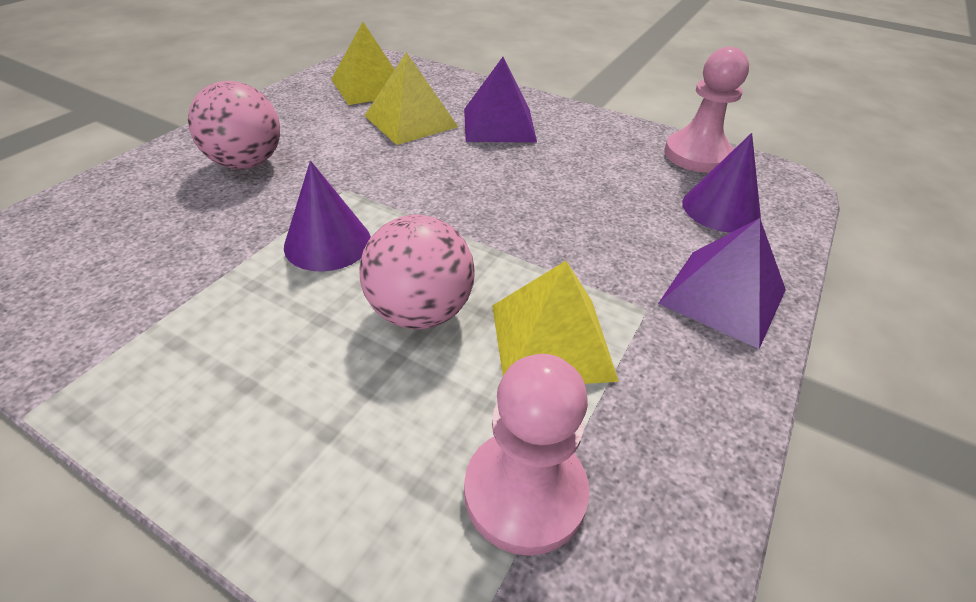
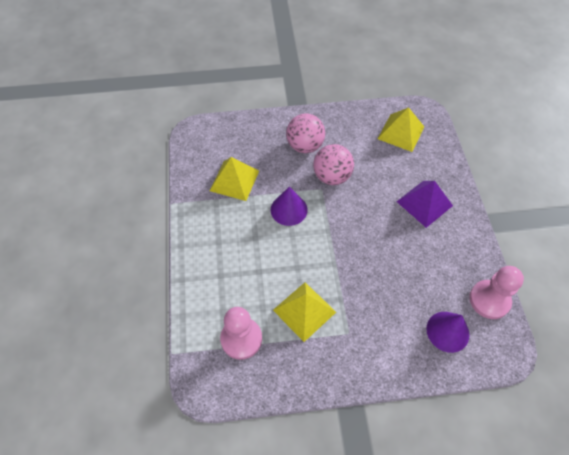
camera: 55 degrees right, 15 degrees up
(411, 121) = (390, 170): yellow pyramid -> yellow pyramid (234, 180)
(420, 312) = (283, 263): pink ball -> pink ball (332, 176)
(723, 296) = (381, 357): purple pyramid -> none

